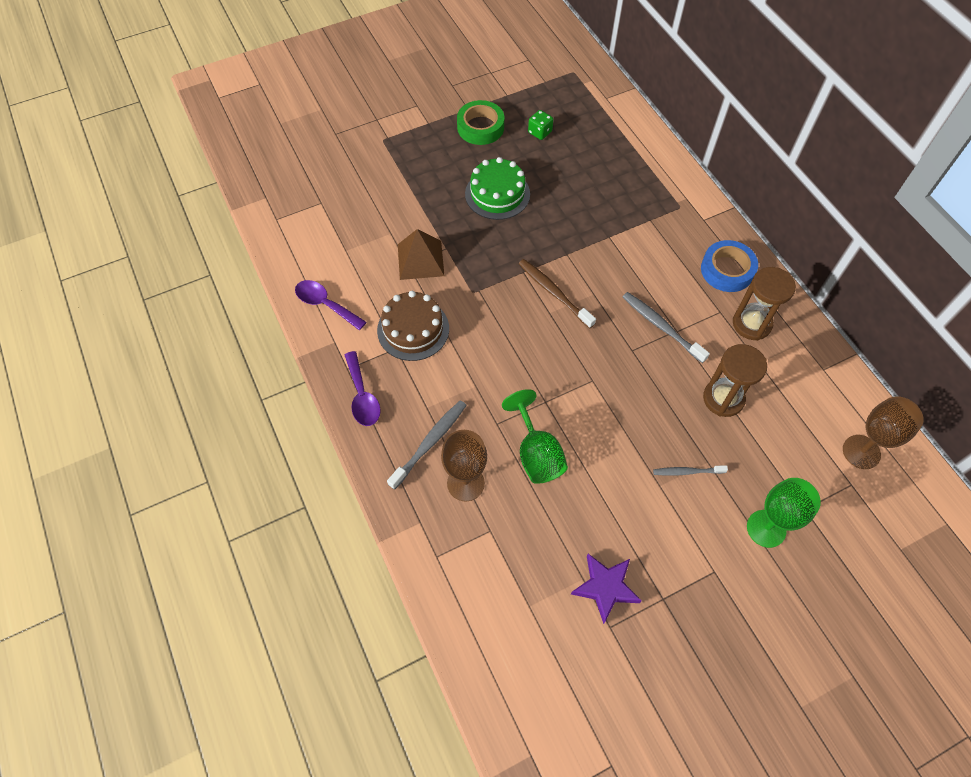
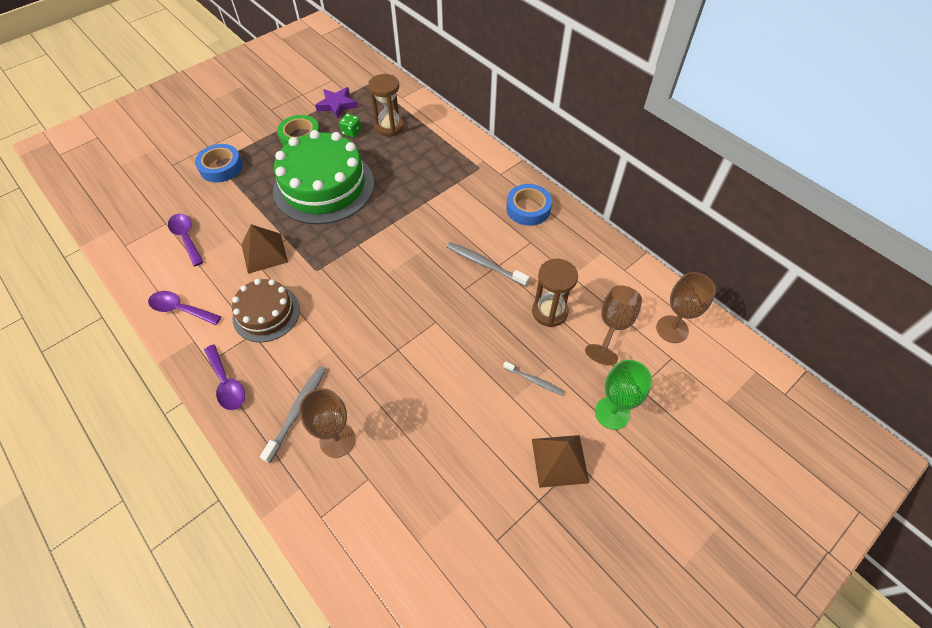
camera: 15 degrees left, 5 degrees down
(341, 224) = (186, 237): none -> purple spoon
(388, 147) = (221, 167): none -> blue tape
(497, 194) = (324, 186): green cake -> green cake, size x1.76
(536, 454) = (398, 397): green goblet -> none
(554, 293) = (388, 256): brown toothbrush -> none
(605, 587) = (485, 503): purple star -> purple star (337, 105)
(687, 472) = (534, 380): grey toothbrush -> grey toothbrush turned 135 degrees counterclockwise
(695, 564) = (560, 460): none -> brown pyramid
(751, 324) = (558, 246): brown hourglass -> brown hourglass (389, 127)
(792, 432) = (613, 326): none -> brown goblet

